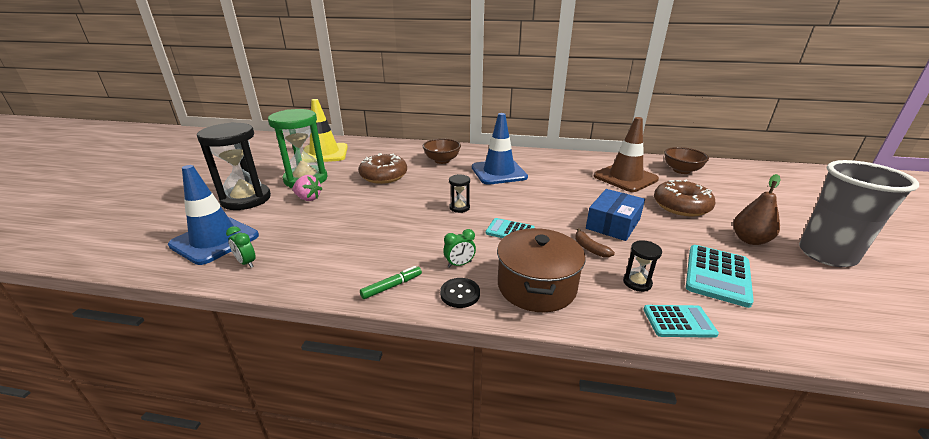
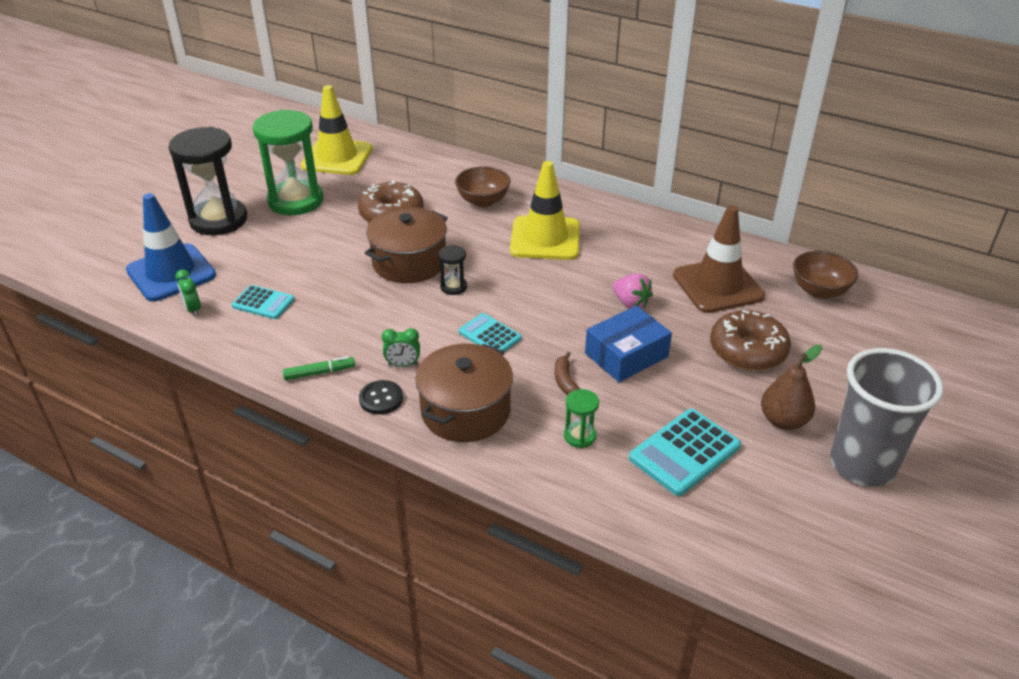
camera: 20 degrees right, 10 degrees up
(308, 198) = (286, 233): pink strawberry -> pink strawberry (630, 303)
(416, 199) = (409, 262): none -> brown pot
(499, 172) = (545, 238): blue traffic cone -> yellow traffic cone
(637, 283) = (579, 436): black hourglass -> green hourglass
(679, 322) = (581, 488): turquoise calculator -> turquoise calculator (263, 303)

